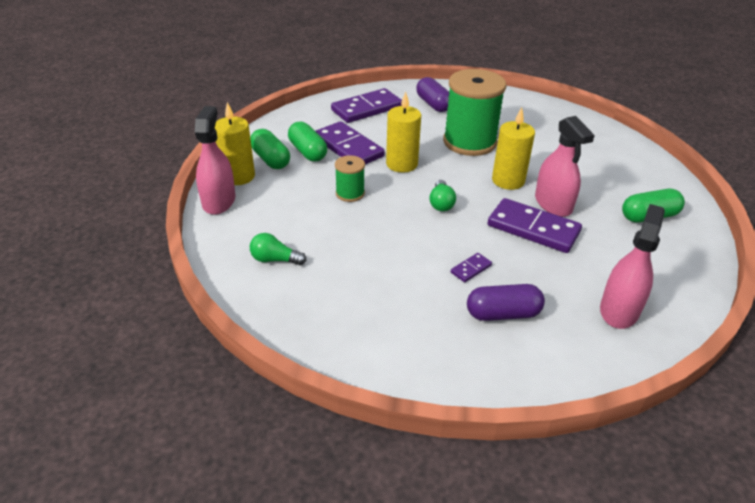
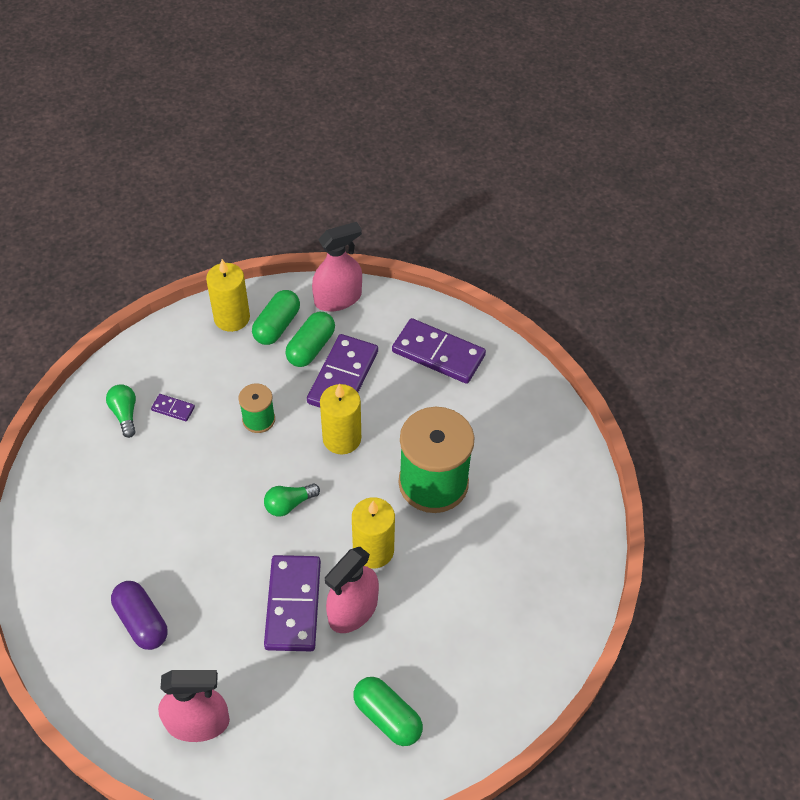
camera: 60 degrees right, 15 degrees up
(219, 201) = (184, 327): pink spray bottle -> pink spray bottle (338, 298)
(433, 104) = (498, 412): purple capsule -> none
(471, 269) = (194, 572): purple domino -> purple domino (173, 408)

